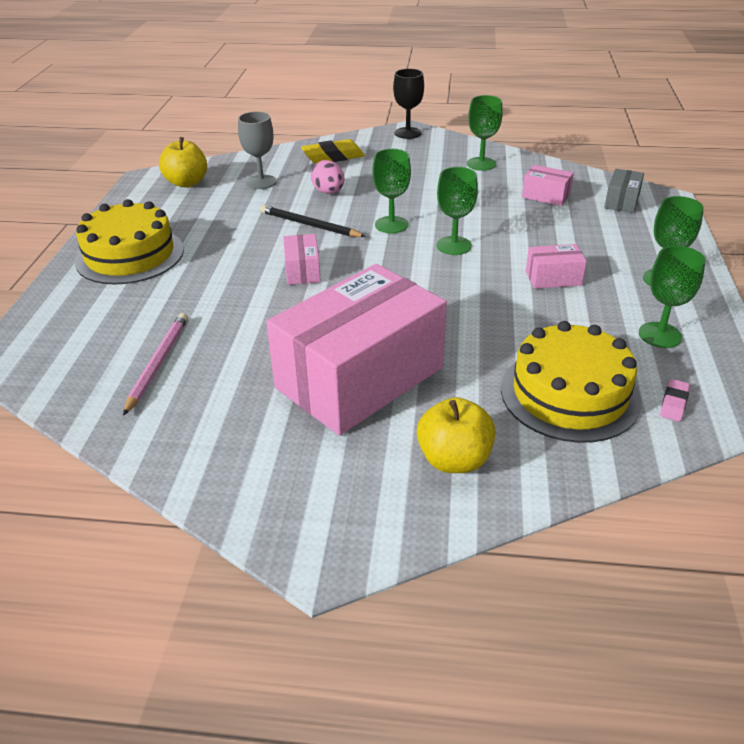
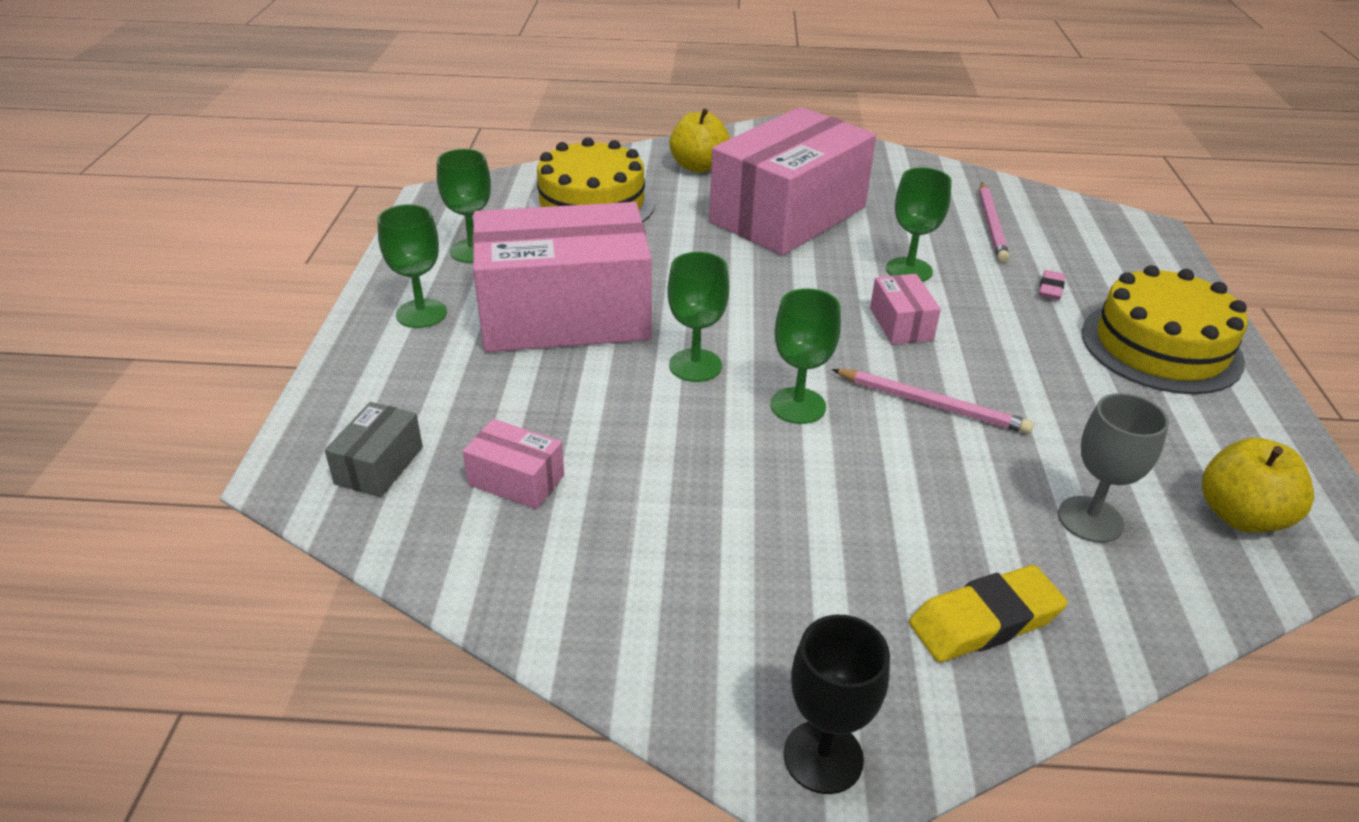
camera: 175 degrees right, 0 degrees up
(309, 225) = (932, 404): black pencil -> pink pencil
(328, 192) = (937, 488): pink egg -> none
(481, 164) = (627, 592): green goblet -> green goblet (909, 270)
(553, 278) = (564, 315): pink box -> pink box, size x2.47
(673, 403) = (501, 198): pink eraser -> pink eraser (1050, 289)

